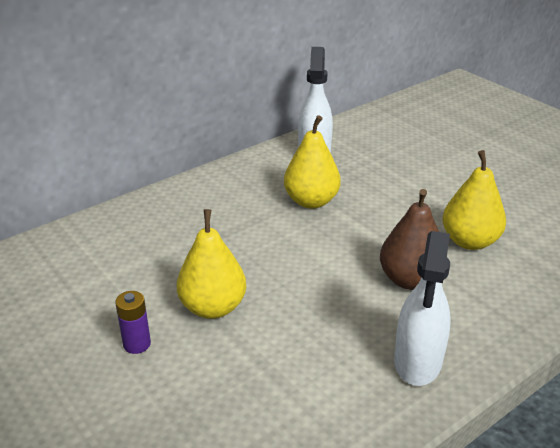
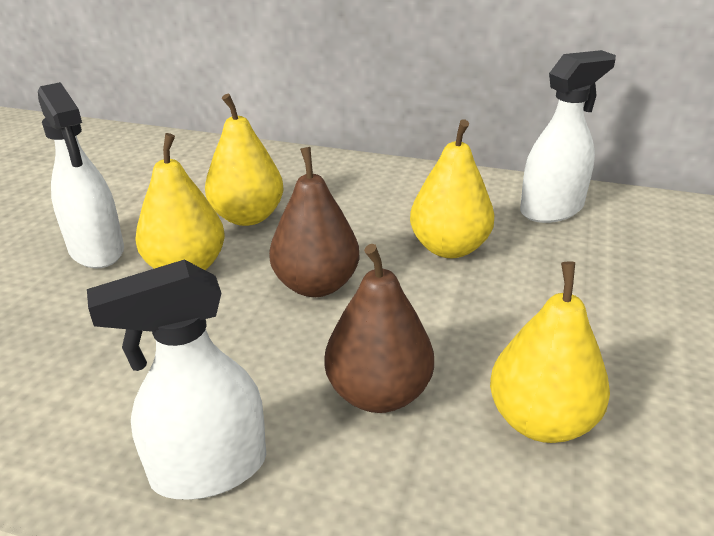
camera: 55 degrees right, 0 degrees up
(137, 344) = (97, 250): purple battery -> white spray bottle
(182, 259) = (247, 216): none -> yellow pear
(294, 262) = (316, 285): none -> brown pear

